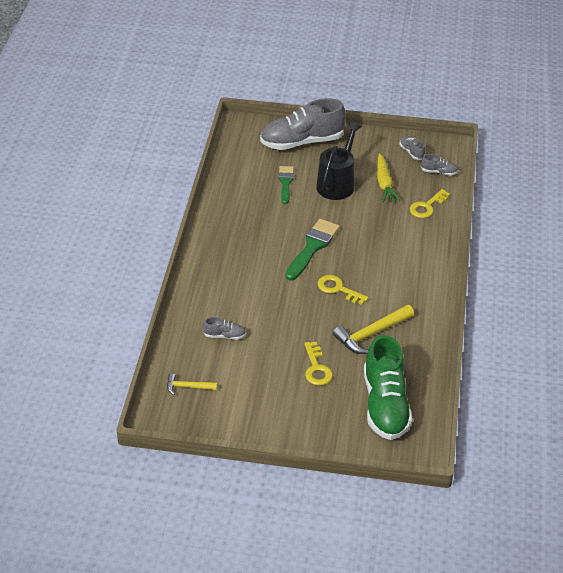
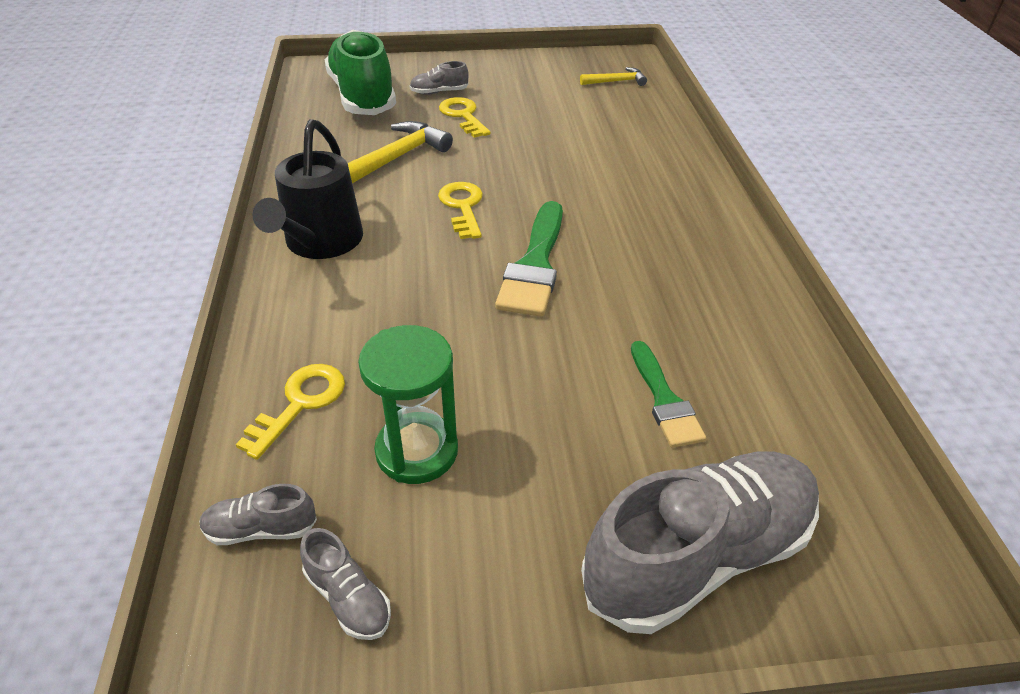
camera: 165 degrees right, 0 degrees up
(224, 335) = (606, 129): grey shoe -> grey shoe (439, 92)
(337, 184) = (539, 424): black watering can -> black watering can (321, 242)
(338, 289) = (463, 207): yellow key -> yellow key turned 120 degrees counterclockwise
(384, 184) = (417, 451): yellow carrot -> green hourglass

